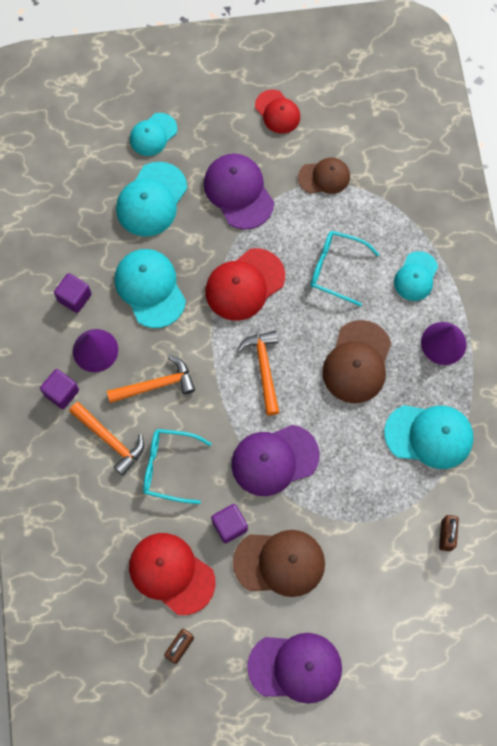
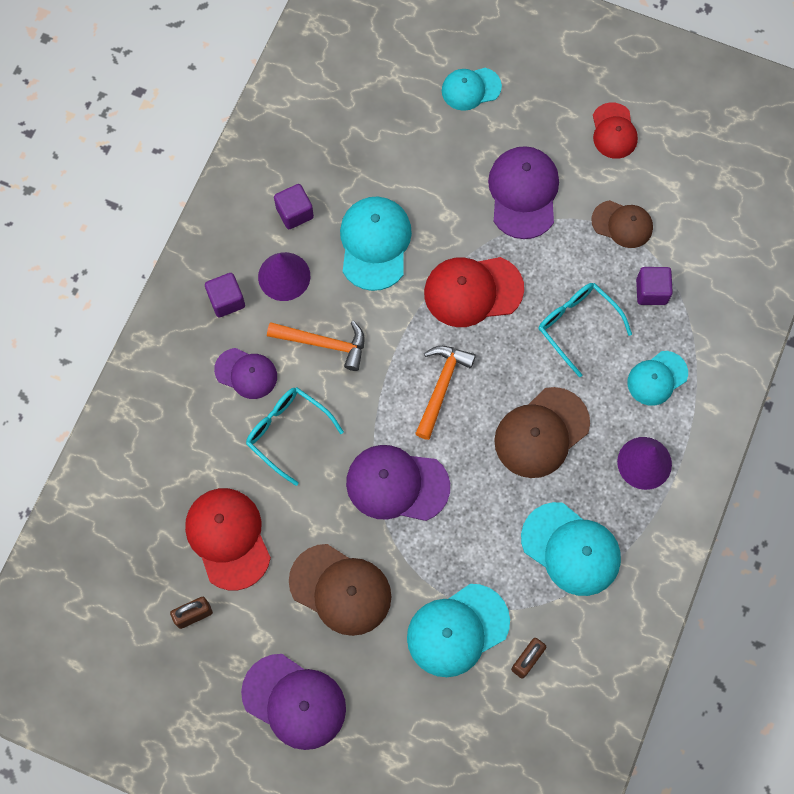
camera: 30 degrees right, 0 degrees up
(110, 440) = (246, 373): orange hammer -> purple cap
(151, 200) = (429, 154): turquoise cap -> turquoise cap (457, 630)
(229, 526) = (313, 524): purple cube -> purple cube (651, 291)

